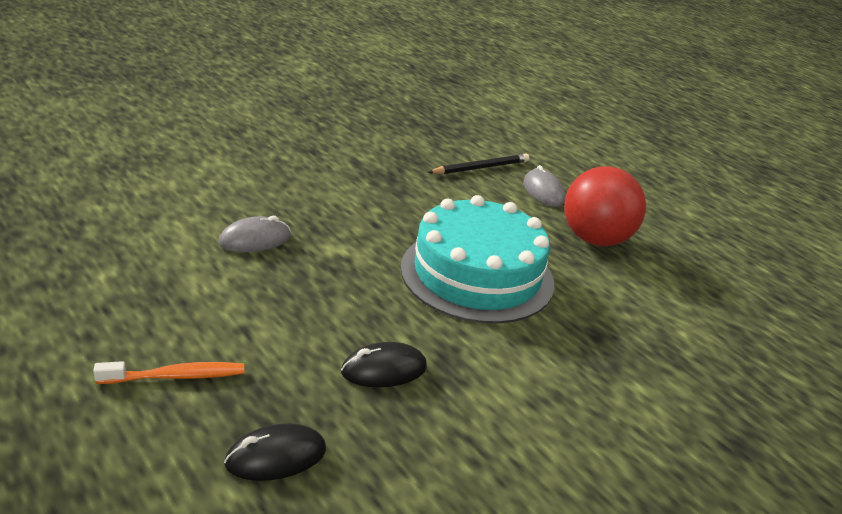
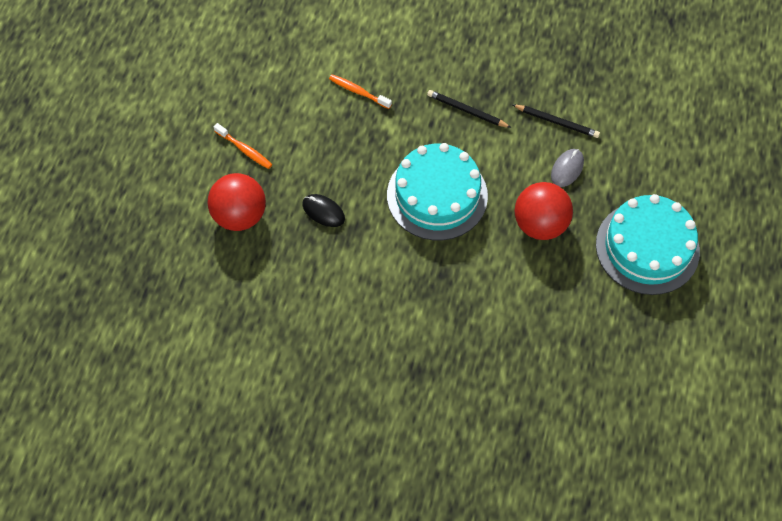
camera: 55 degrees right, 30 degrees up
(255, 240) = (358, 92): grey mouse -> orange toothbrush
(276, 457) = (240, 215): black mouse -> red ball
(394, 198) = (467, 111): none -> black pencil
(686, 206) = (647, 247): none -> turquoise cake

